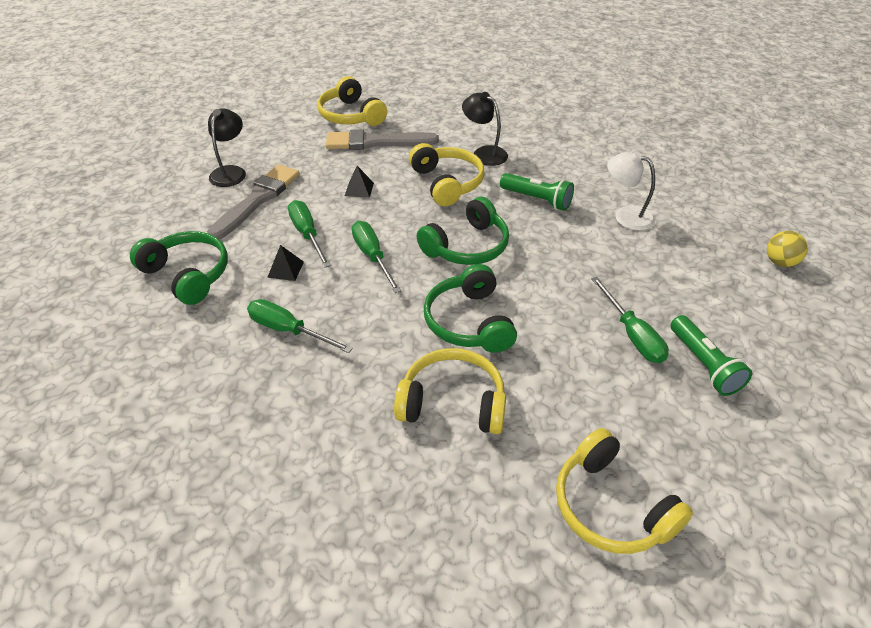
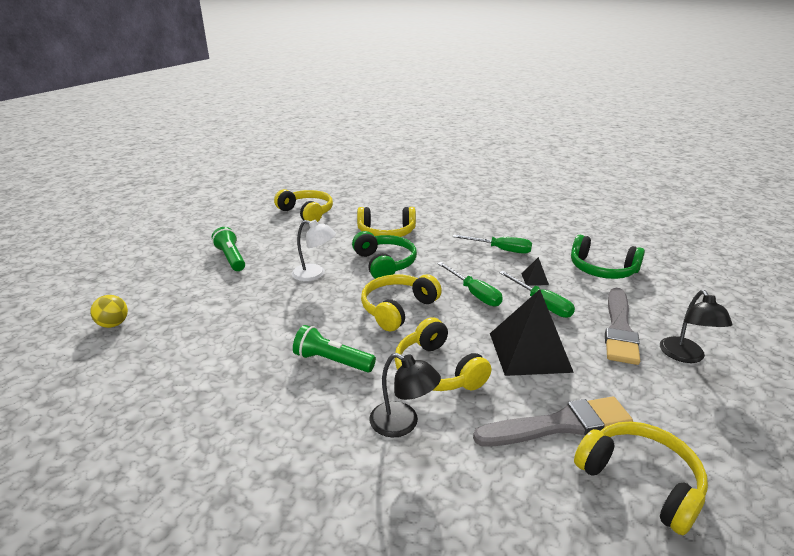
camera: 170 degrees right, 15 degrees down
(359, 189) = (529, 352): black pyramid -> black pyramid, size x2.38
(467, 246) = (398, 309): green headphones -> yellow headphones
(626, 215) = (238, 353): white lamp -> white lamp (315, 274)
(632, 334) = (272, 267): green screwdriver -> none

